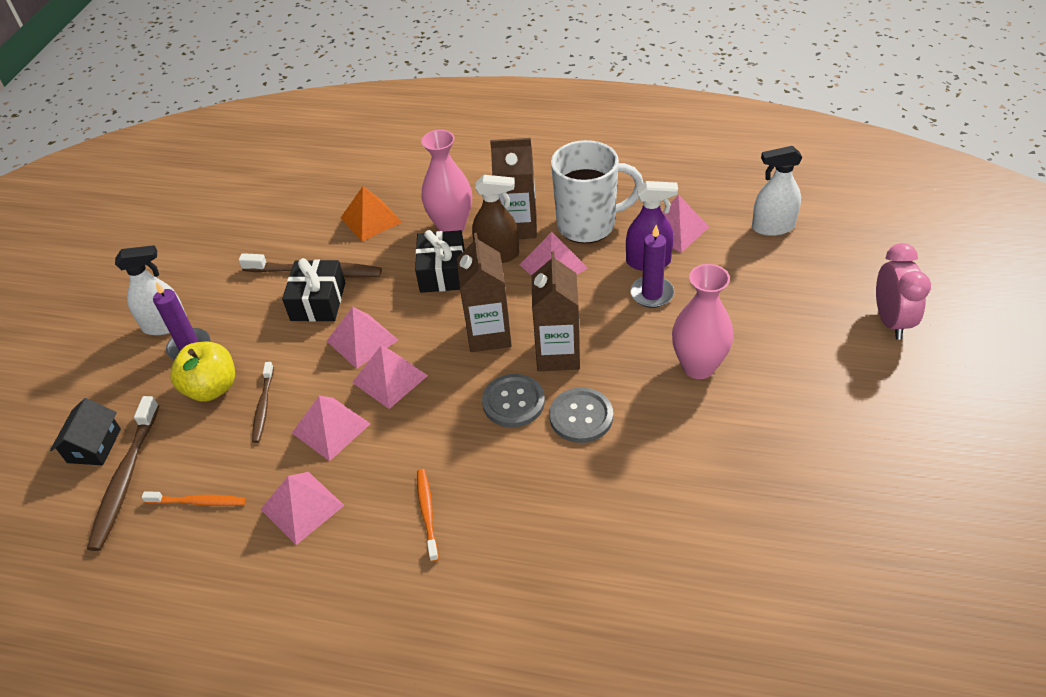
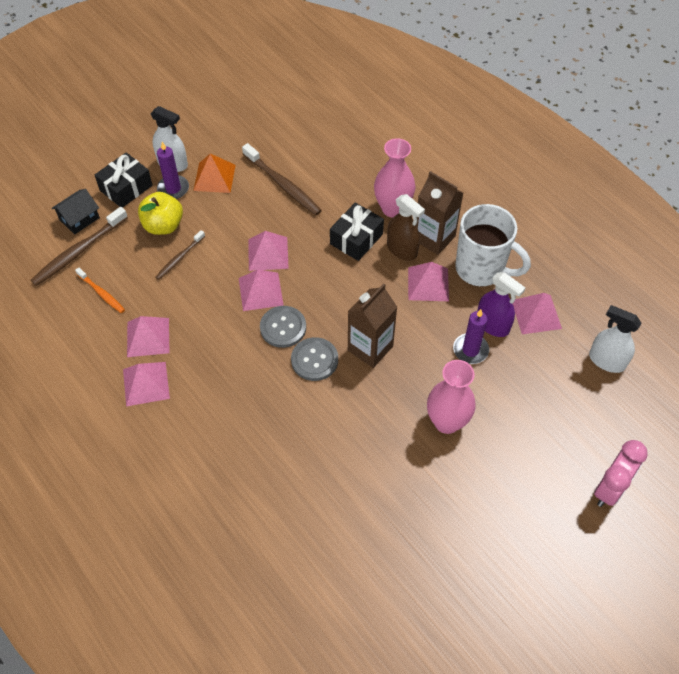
camera: 35 degrees right, 10 degrees up
(318, 301) = (267, 207): black gift -> black gift (126, 188)
(331, 428) = (202, 299): pink pyramid -> pink pyramid (146, 383)
(371, 220) = (348, 168): orange pyramid -> orange pyramid (214, 177)
(427, 513) = (206, 391): orange toothbrush -> none
(489, 334) = (343, 304): brown carton -> none
(581, 416) = (343, 399): grey button -> grey button (283, 327)

